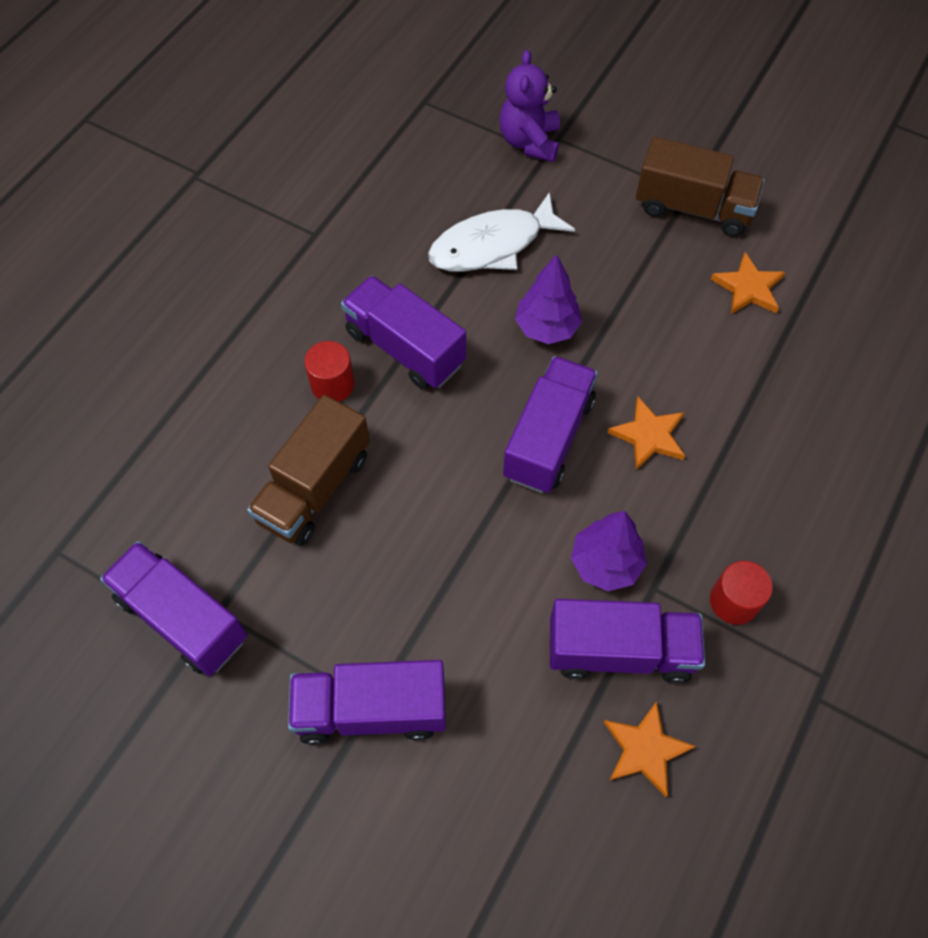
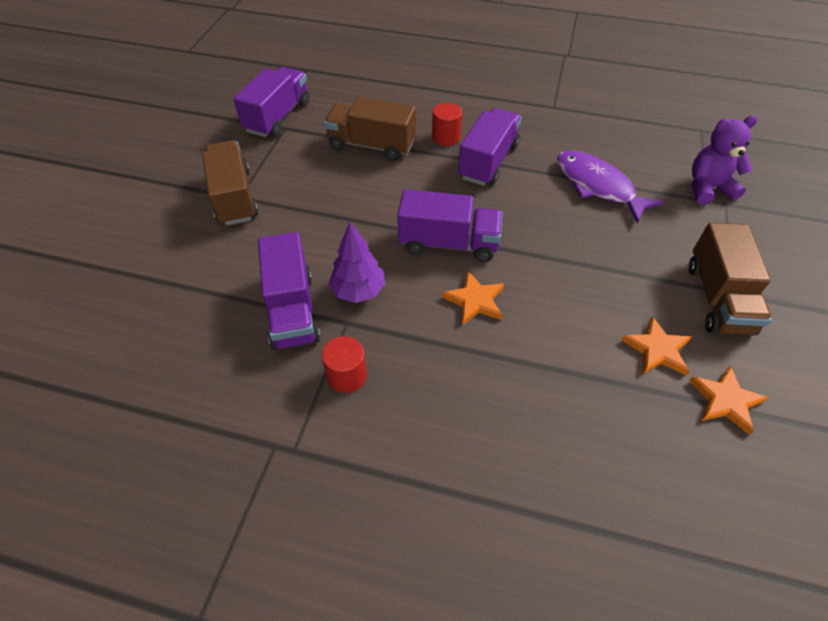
camera: 75 degrees right, 10 degrees down
(371, 710) = (234, 197): purple truck -> brown truck
(492, 245) = (597, 186): white fish -> purple fish
(546, 328) = (542, 227): purple tree -> none
(645, 749) = (221, 335): orange star -> orange star (725, 401)

